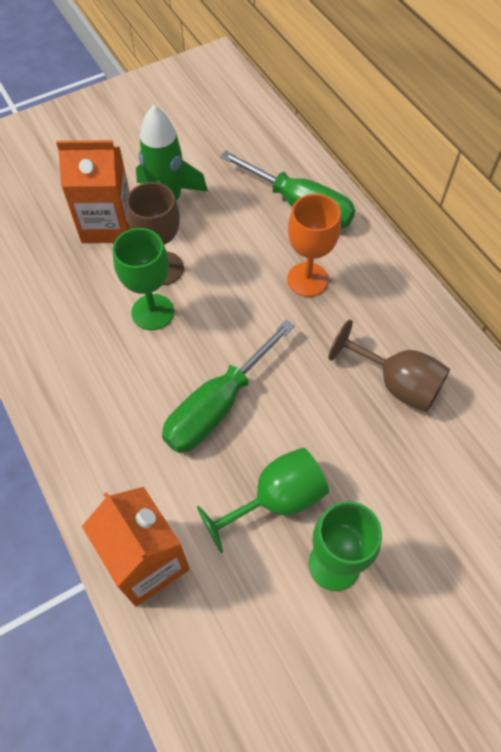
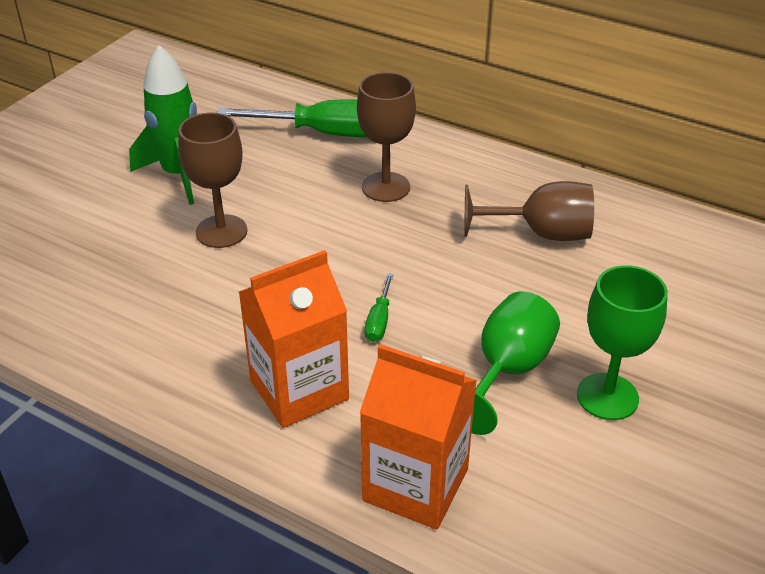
camera: 30 degrees left, 20 degrees down
(107, 224) = (123, 217): orange carton -> orange carton (299, 390)
(152, 312) = (240, 271): green goblet -> none
(217, 406) = (379, 321): green screwdriver -> green screwdriver, size x0.43
(307, 279) = (386, 187): orange goblet -> brown goblet

